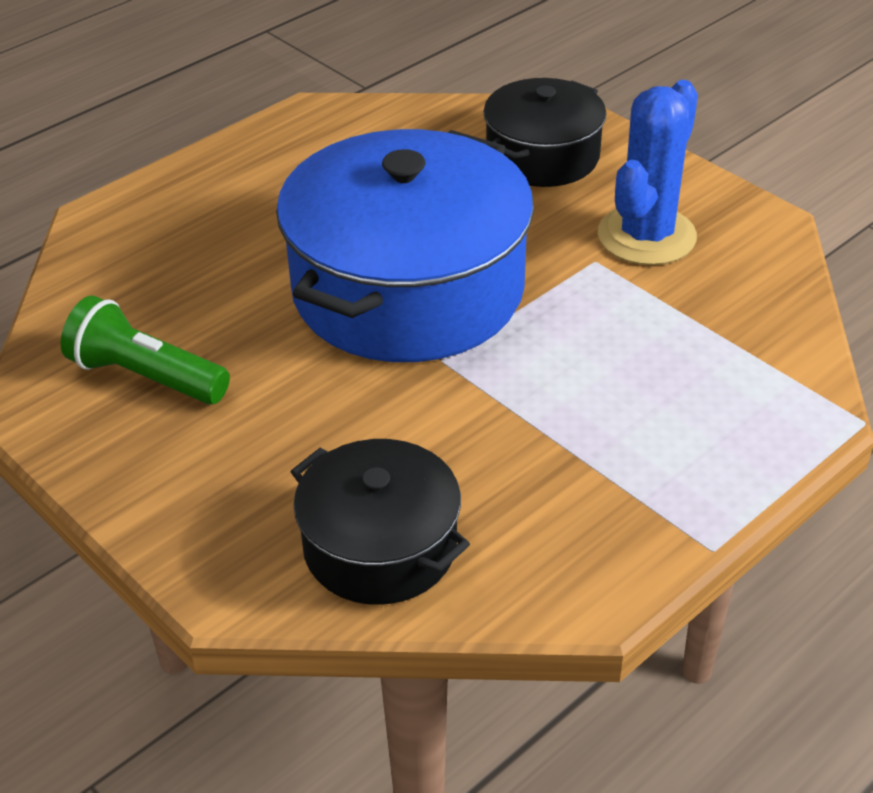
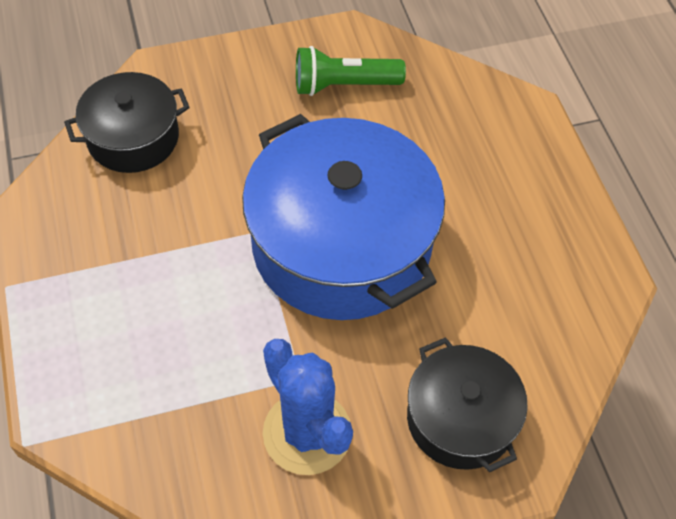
camera: 115 degrees right, 15 degrees up
(146, 376) = (343, 85): green flashlight -> green flashlight turned 150 degrees counterclockwise

